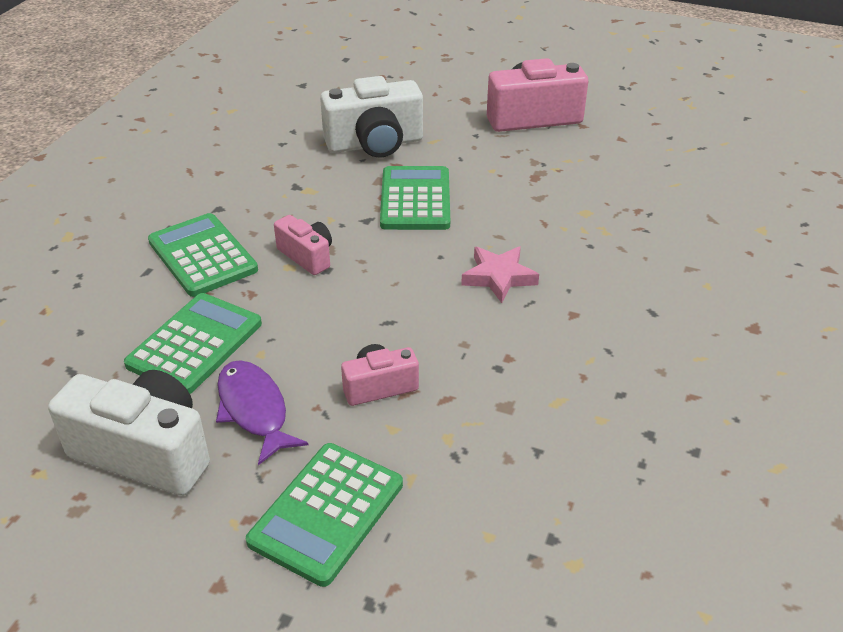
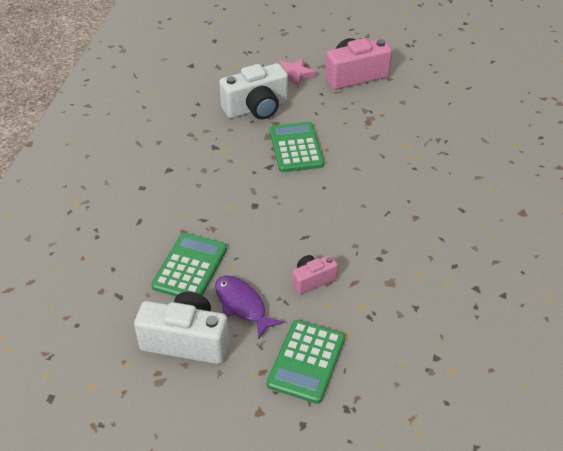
camera: 10 degrees left, 5 degrees up
(202, 256) = (171, 205): green calculator -> none
(307, 256) = (239, 198): pink camera -> none
(499, 277) = (364, 197): pink star -> pink star (294, 75)

